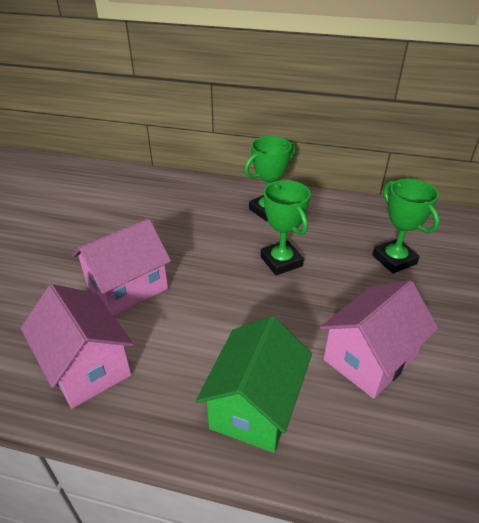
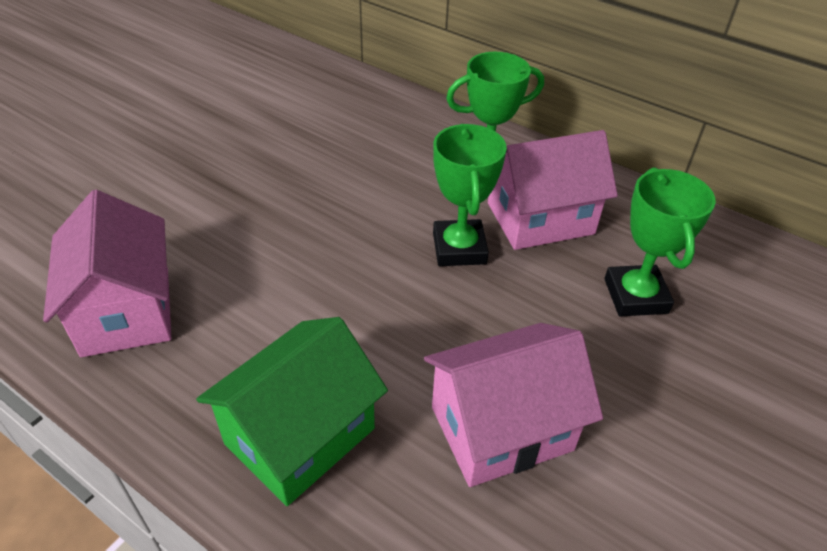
camera: 20 degrees right, 5 degrees up
(127, 288) = (232, 224): pink house -> pink house (540, 218)

